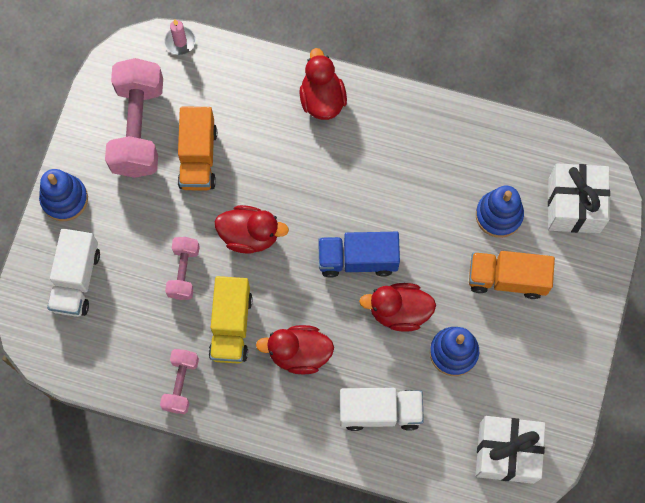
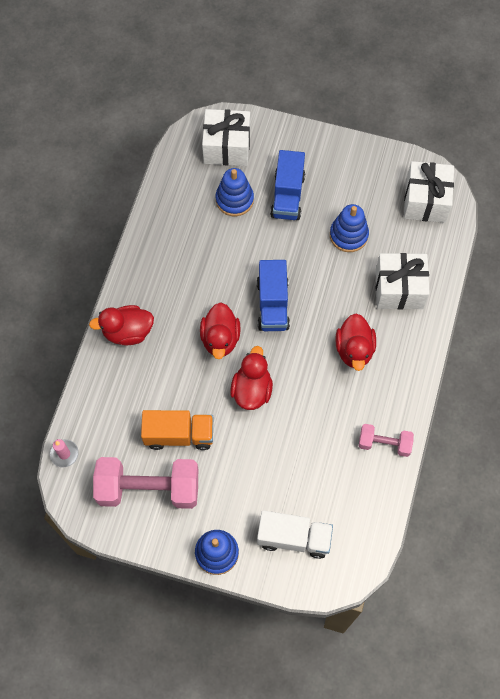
camera: 90 degrees left, 5 degrees down
(184, 272) = (285, 444): pink dumbbell -> none
(231, 326) = (332, 404): yellow truck -> none
(380, 412) = (399, 289): white truck -> white gift
(399, 311) = (316, 274): red duck -> red duck (220, 339)
(507, 279) = (287, 196): orange truck -> blue truck

